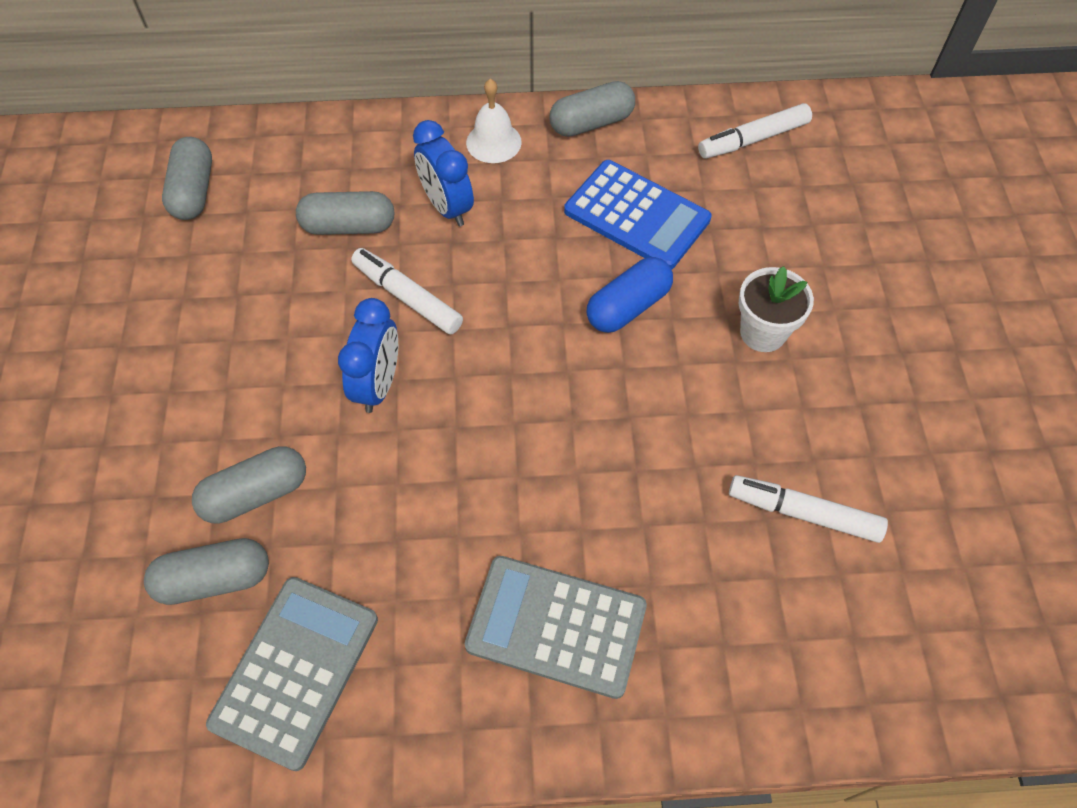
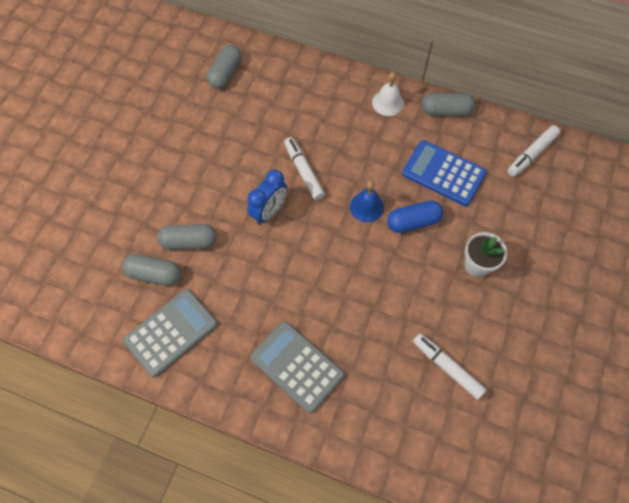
camera: 25 degrees right, 5 degrees up
(348, 226) = (292, 122): grey capsule -> none
(447, 207) = (346, 130): blue clock -> none
(541, 312) = (366, 207): none -> blue bell
(637, 215) = (443, 173): blue calculator -> blue calculator turned 150 degrees clockwise
(753, 139) = (531, 154): white marker -> white marker turned 45 degrees counterclockwise

